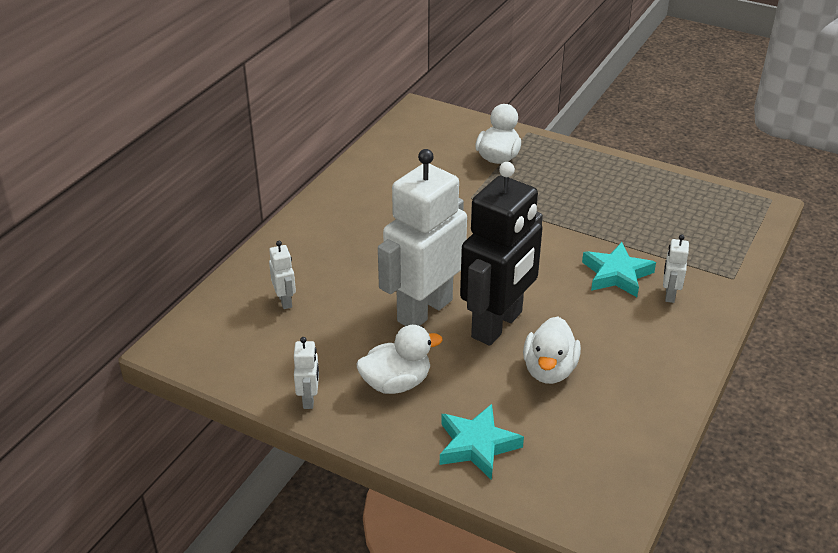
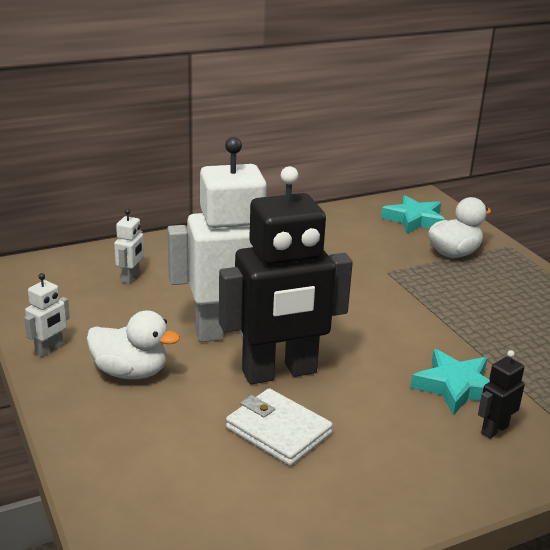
camera: 35 degrees right, 10 degrees down
(477, 445) = (128, 454): turquoise star -> turquoise star (414, 220)
(549, 370) = (278, 431): white duck -> white wallet
(669, 294) = (494, 430): white robot -> black robot

